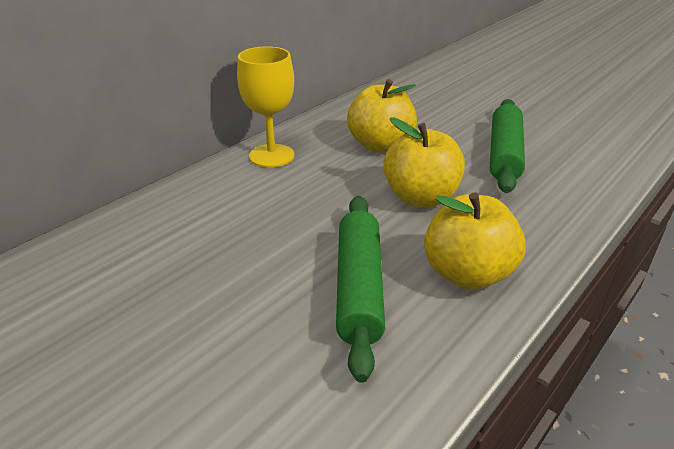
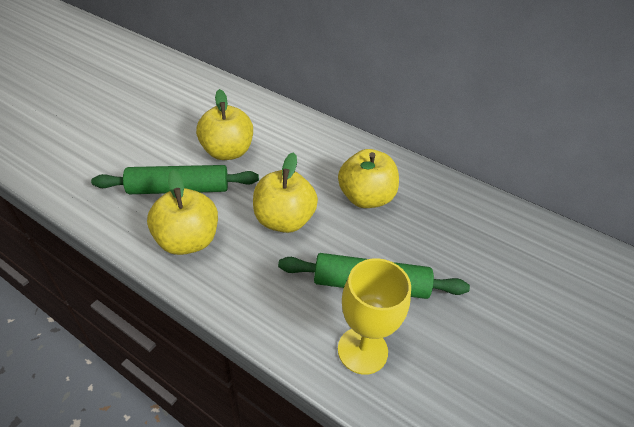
camera: 80 degrees right, 10 degrees up
(271, 156) = (333, 141): yellow goblet -> yellow goblet (362, 350)
(274, 241) = (227, 152): none -> yellow apple

